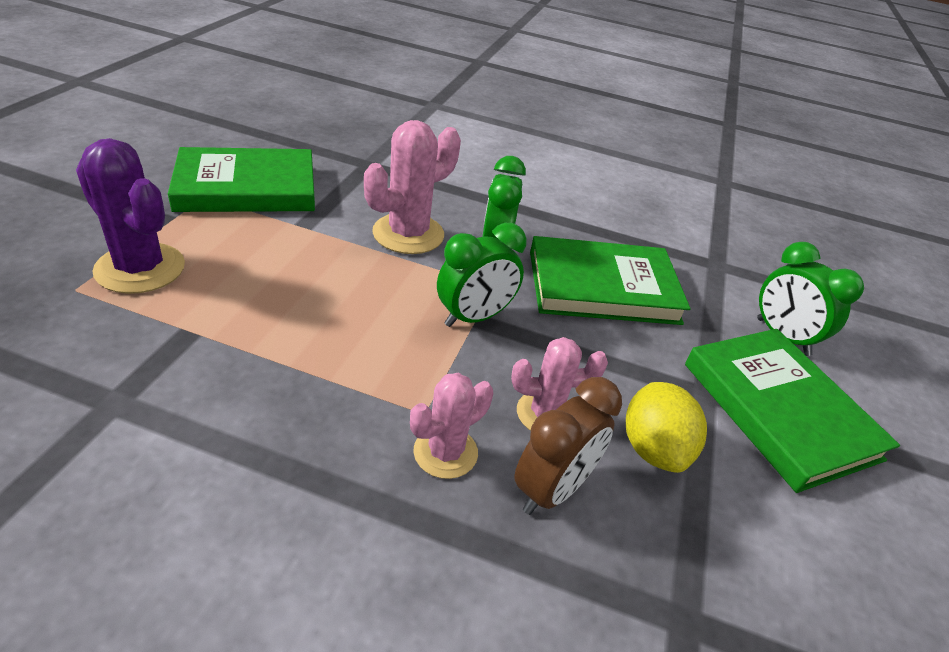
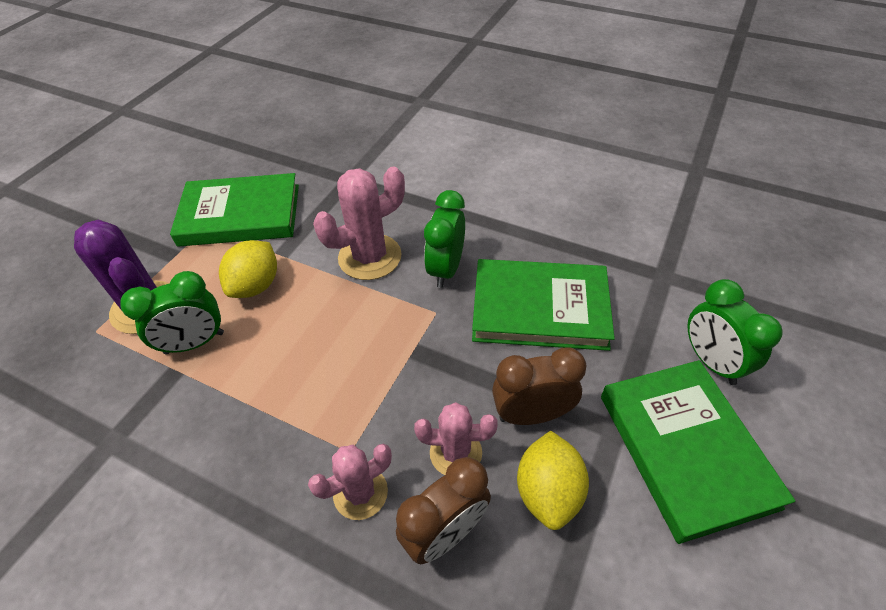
camera: 15 degrees right, 10 degrees up
(278, 253) = (256, 285): none -> yellow lemon
(474, 317) = (412, 348): green clock -> green clock (194, 343)
(618, 379) = (531, 414): none -> brown clock

